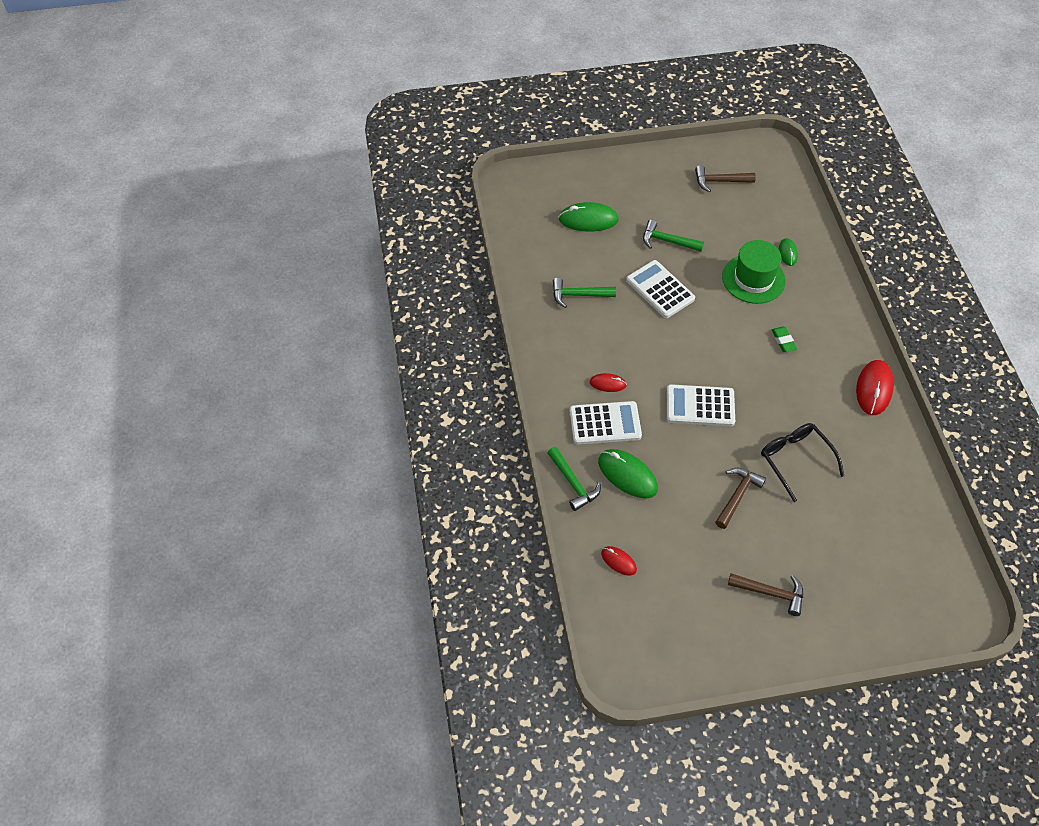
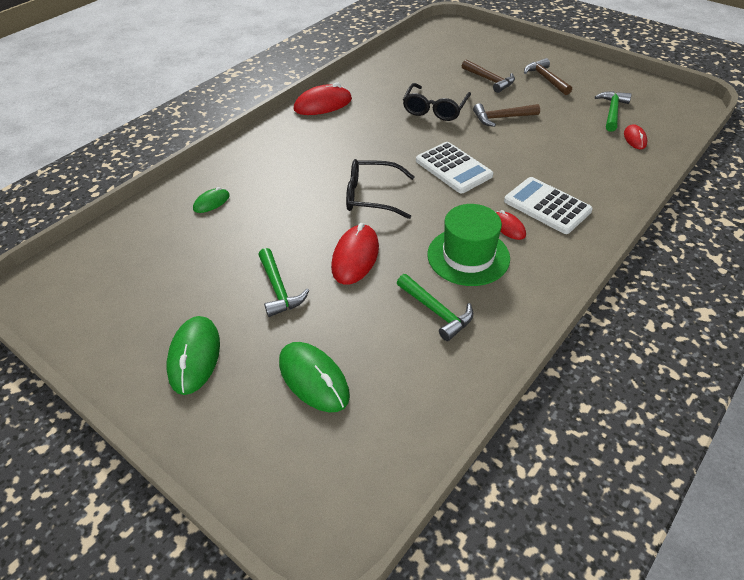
camera: 130 degrees left, 10 degrees down
(573, 483) = (622, 191): green hammer -> green hammer (612, 111)
(627, 475) = (569, 170): green mouse -> green mouse (194, 356)
(660, 289) = (355, 257): white calculator -> red mouse
(713, 337) = (371, 196): none -> black glasses
(719, 181) = (135, 300): brown hammer -> brown hammer (489, 80)
(753, 279) = (270, 207): green hat -> green hat (468, 256)
(783, 341) = (327, 159): green eraser -> none

